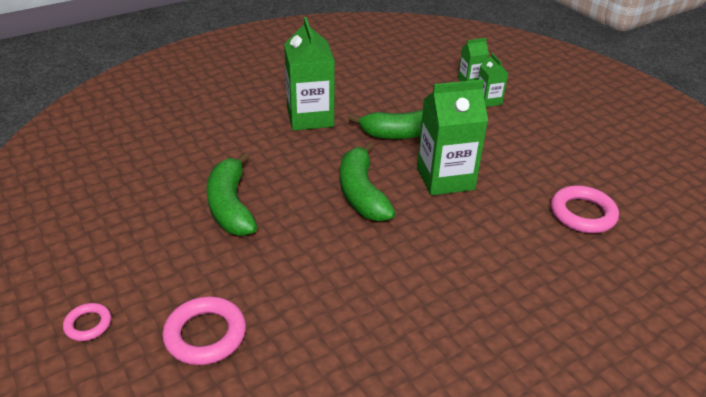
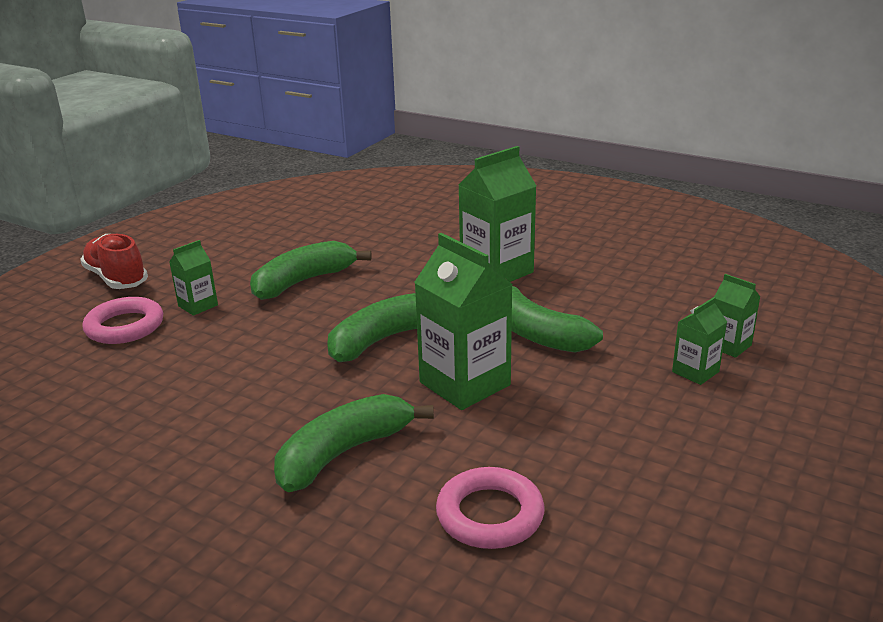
camera: 65 degrees right, 10 degrees down
(88, 324) = (117, 278): pink ring -> red shoe
(211, 277) = (198, 306): none -> green carton
(493, 252) = (343, 453): none -> green banana

